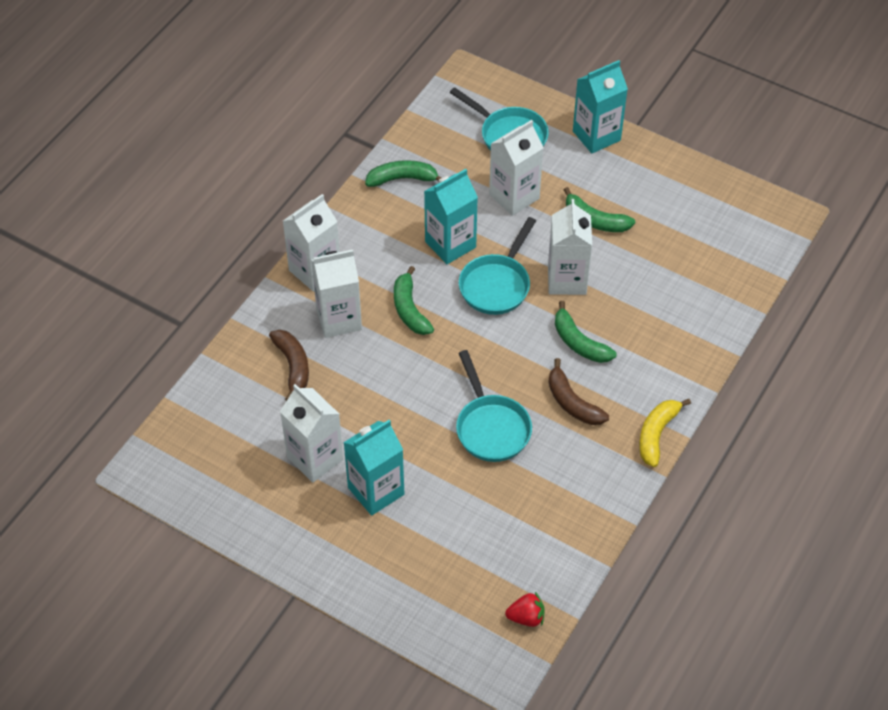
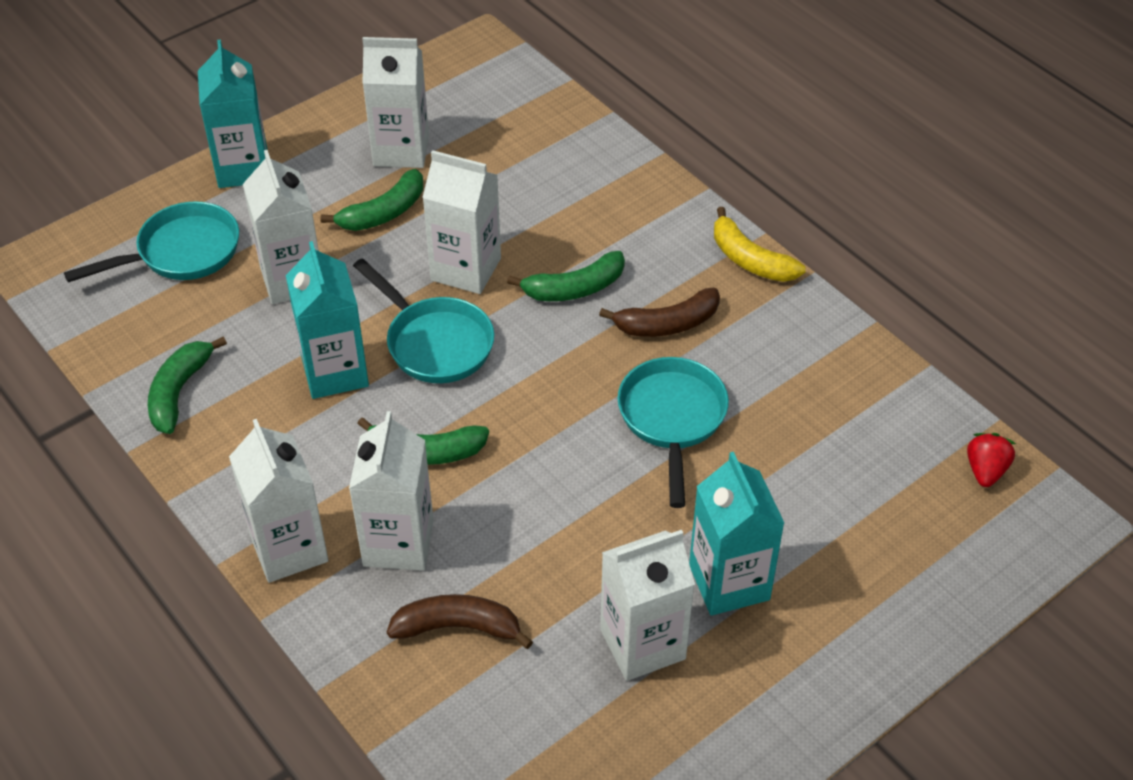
camera: 70 degrees left, 5 degrees down
(491, 427) = (672, 419): turquoise pan -> turquoise pan turned 90 degrees counterclockwise
(657, 209) = (401, 150): none -> white carton

